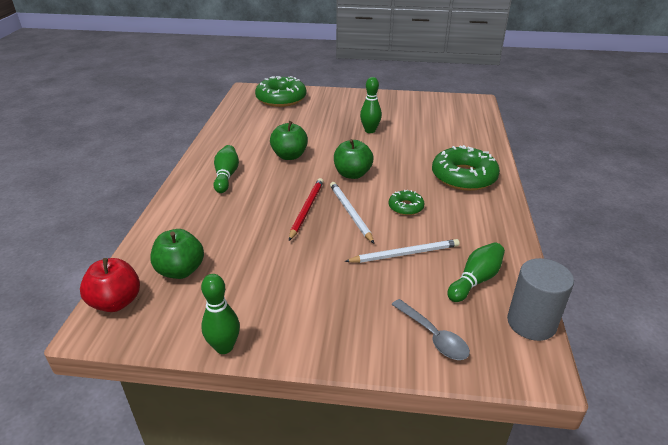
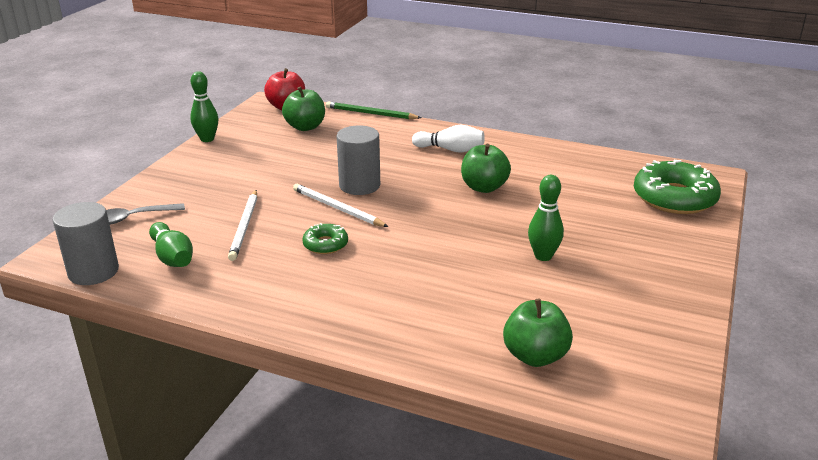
camera: 105 degrees right, 5 degrees down
(142, 232) = (370, 113): none -> green pencil
(226, 176) = (450, 150): green bowling pin -> white bowling pin
(306, 209) = (359, 185): red pencil -> grey cylinder
(350, 213) = (337, 208): white pencil -> white pencil turned 135 degrees counterclockwise
(352, 174) = (419, 222): green apple -> green apple (535, 356)
(463, 177) = (369, 307): green donut -> none

